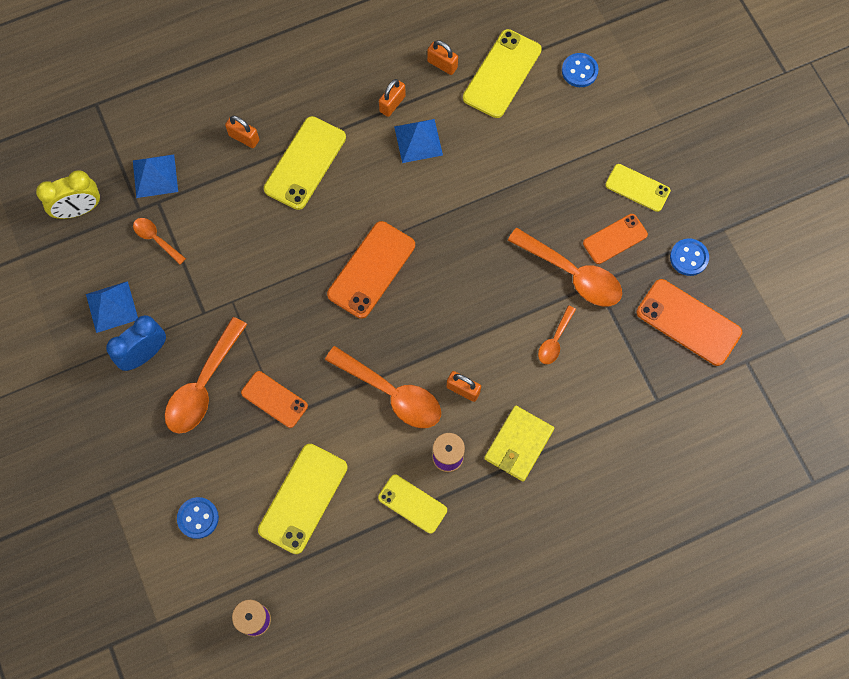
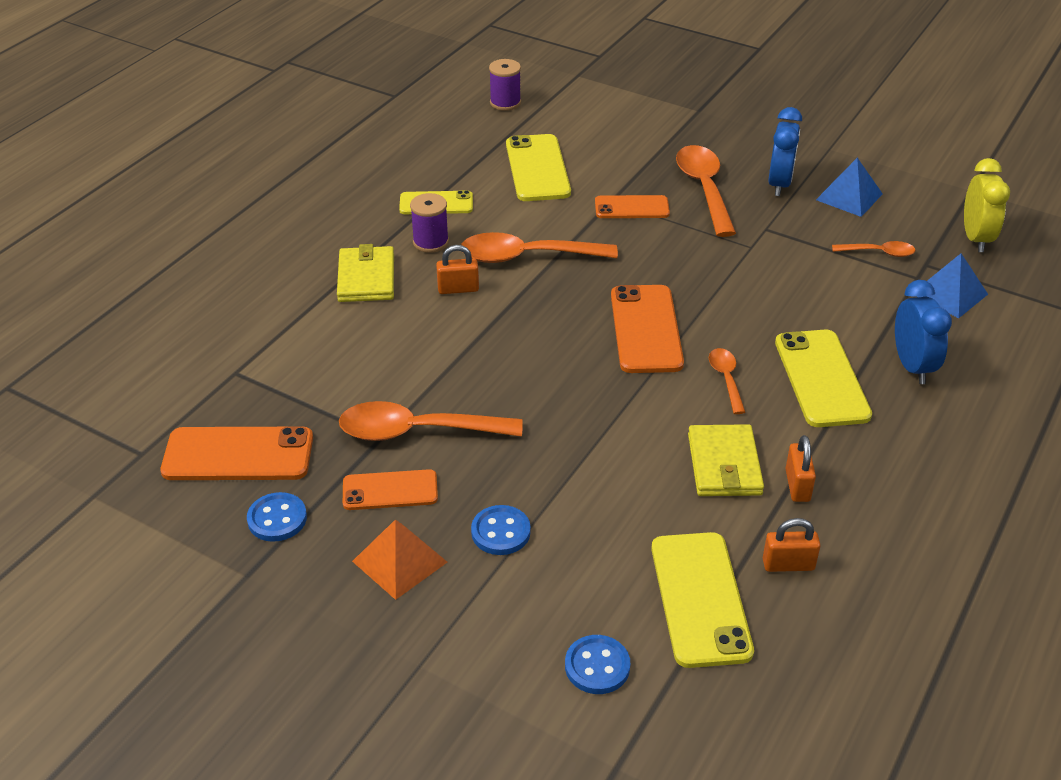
camera: 145 degrees right, 30 degrees down
(79, 210) = (975, 238): yellow clock -> yellow clock turned 150 degrees clockwise
(198, 518) = (612, 126): blue button -> blue button (500, 532)
(244, 138) = (912, 366): orange padlock -> blue clock
(418, 141) = (724, 465): blue pyramid -> yellow wallet
(555, 340) = (391, 366): orange spoon -> orange spoon (726, 379)
(615, 239) = (390, 490): orange phone -> orange phone turned 60 degrees clockwise
(637, 188) = (400, 561): yellow phone -> orange pyramid

